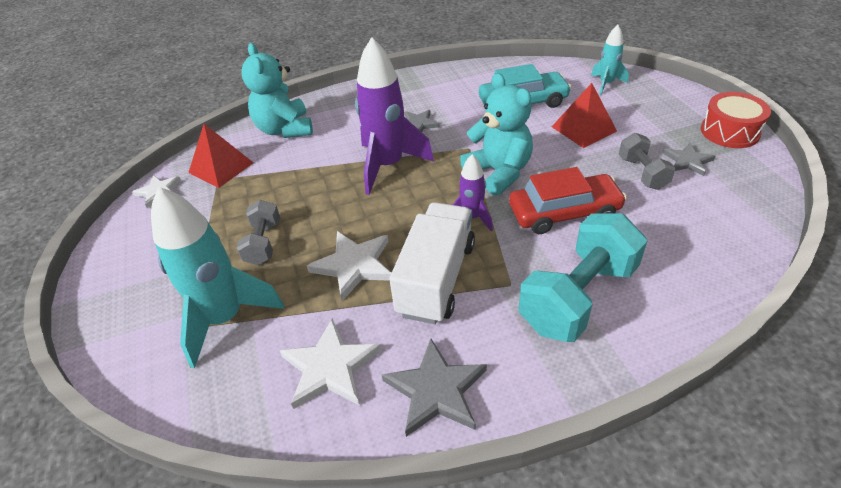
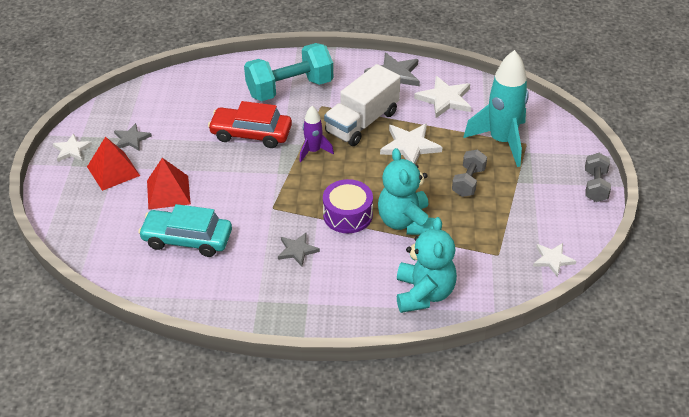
camera: 160 degrees left, 0 degrees up
(221, 167) = (494, 267): red pyramid -> red pyramid (113, 171)
(388, 166) = (348, 215): purple rocket -> purple drum
(499, 172) = (268, 178): turquoise teddy bear -> turquoise teddy bear (405, 222)
(606, 84) = (96, 232): turquoise rocket -> none
(642, 173) = (171, 142): grey dumbbell -> grey dumbbell (595, 186)
(730, 131) = (71, 150): red drum -> white star

